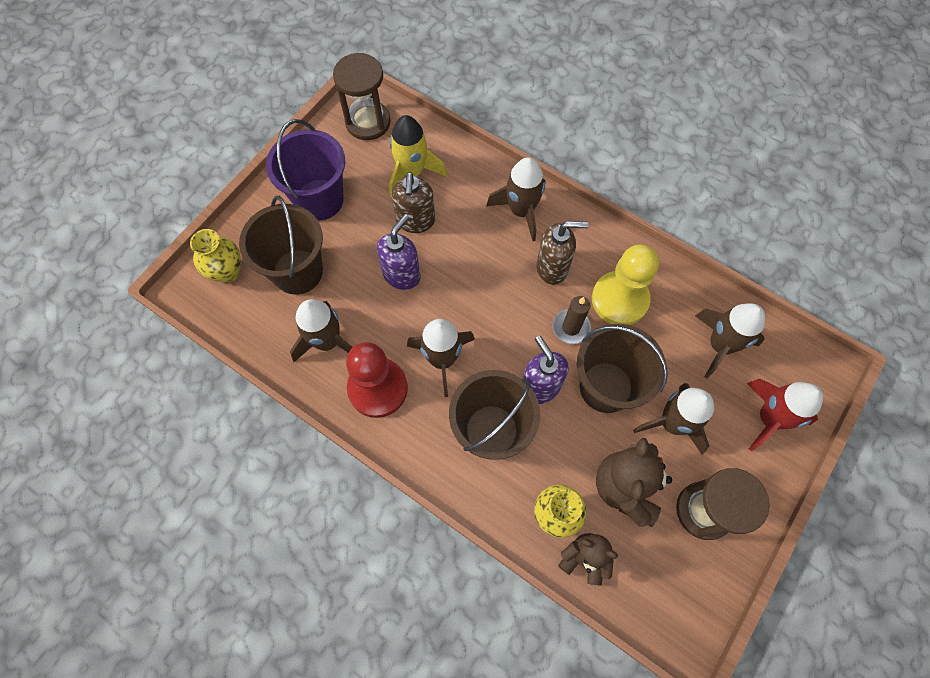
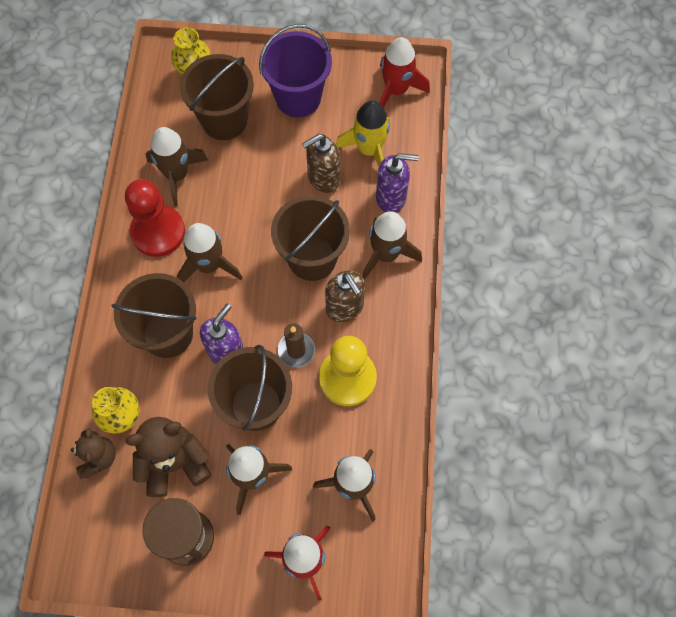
camera: 60 degrees right, 0 degrees up
(368, 122) = (396, 90): brown hourglass -> red rocket
(402, 275) = (267, 195): purple soap dispenser -> purple soap dispenser (391, 198)
(489, 270) = (312, 258): none -> brown bucket

